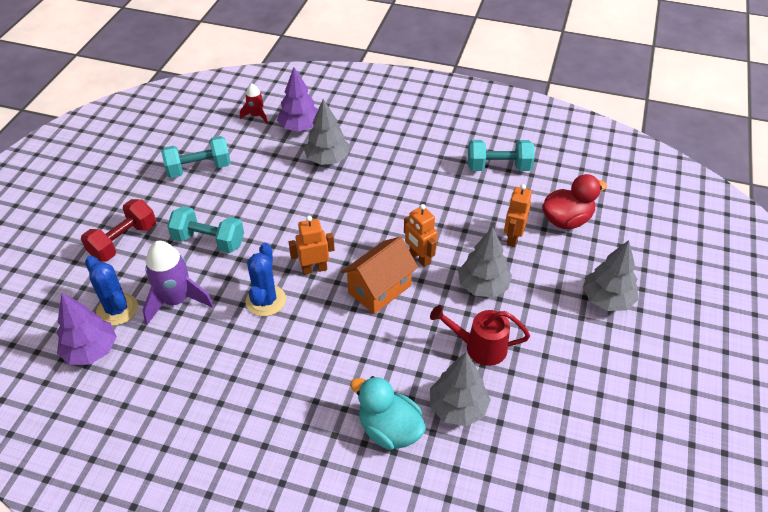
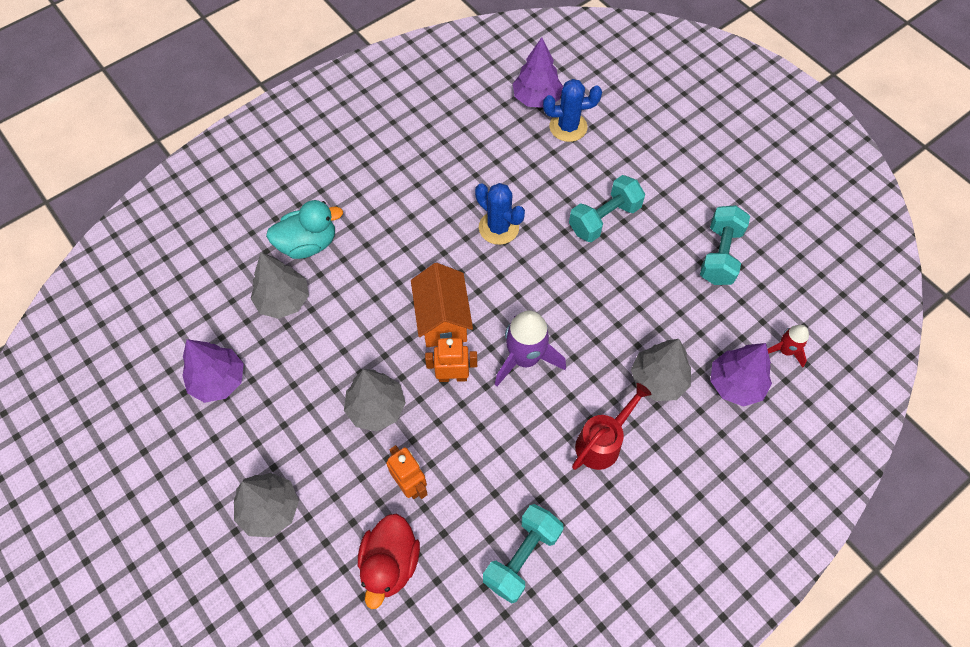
camera: 125 degrees right, 15 degrees up
(123, 241) = (649, 158): red dumbbell -> none
(176, 300) = (548, 168): purple rocket -> purple rocket (525, 358)
(314, 269) = (507, 282): orange robot -> none
(479, 347) = (319, 356): red watering can -> red watering can (602, 442)
(564, 401) = (218, 381): none -> purple tree

